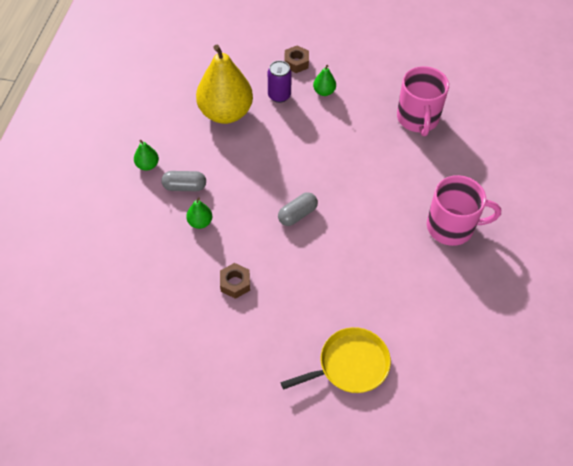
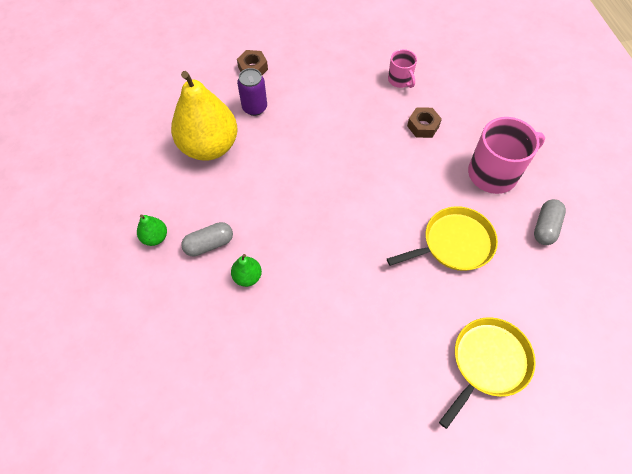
camera: 25 degrees left, 5 degrees up
(235, 283) = (322, 328): brown nut -> brown nut (423, 126)
(297, 214) = (343, 224): grey capsule -> grey capsule (545, 227)
(324, 92) = (296, 87): green pear -> none
(380, 267) = (454, 243): none -> yellow pan
(418, 119) = (400, 80): pink mug -> pink mug, size x0.54

